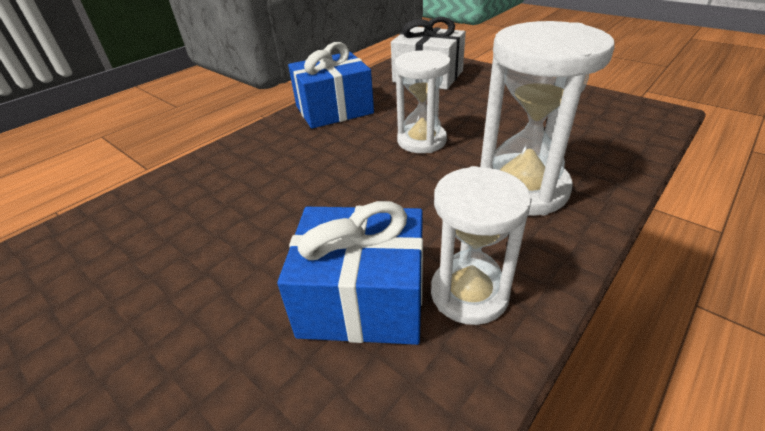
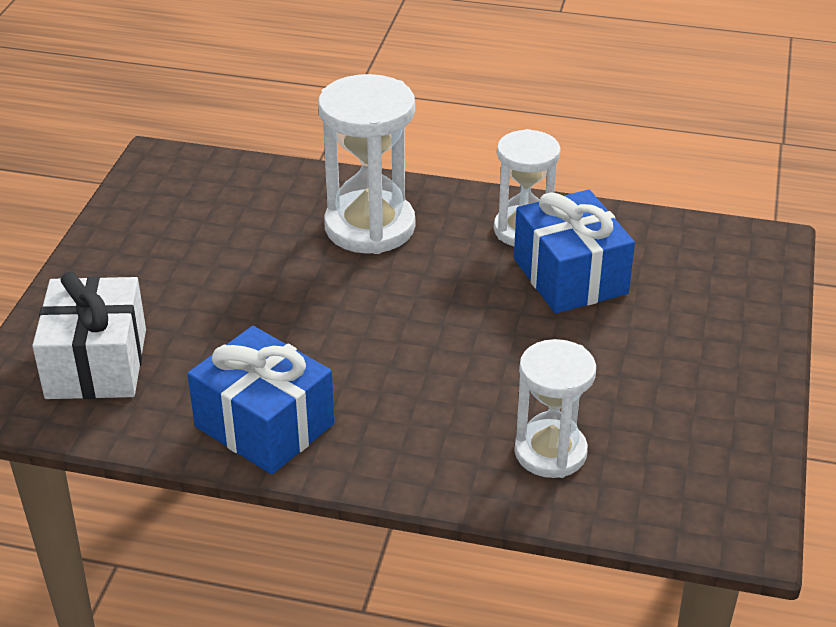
camera: 120 degrees left, 0 degrees up
(421, 141) = (313, 312): white hourglass -> white hourglass (550, 452)

